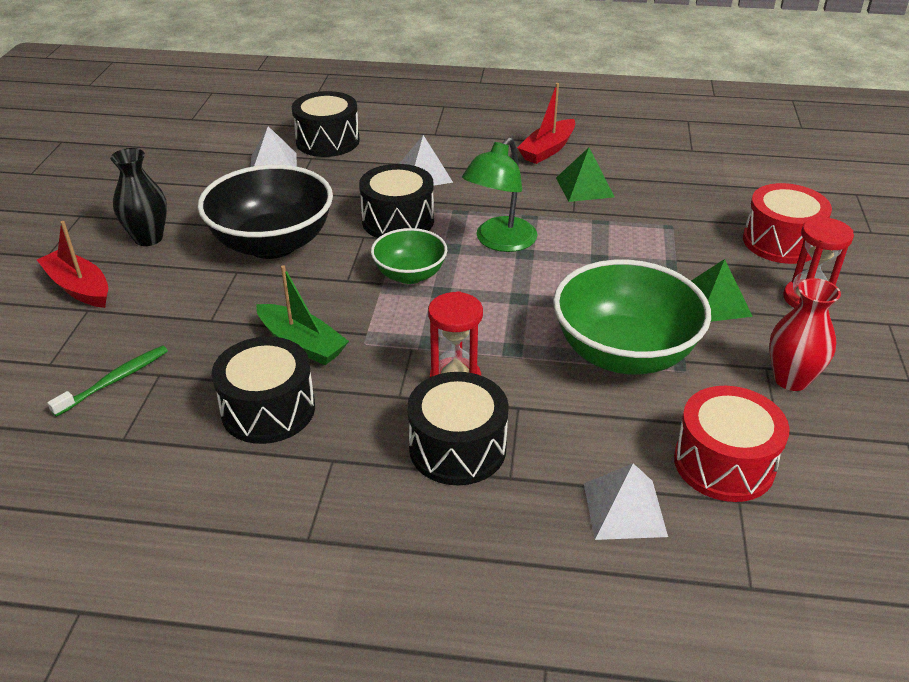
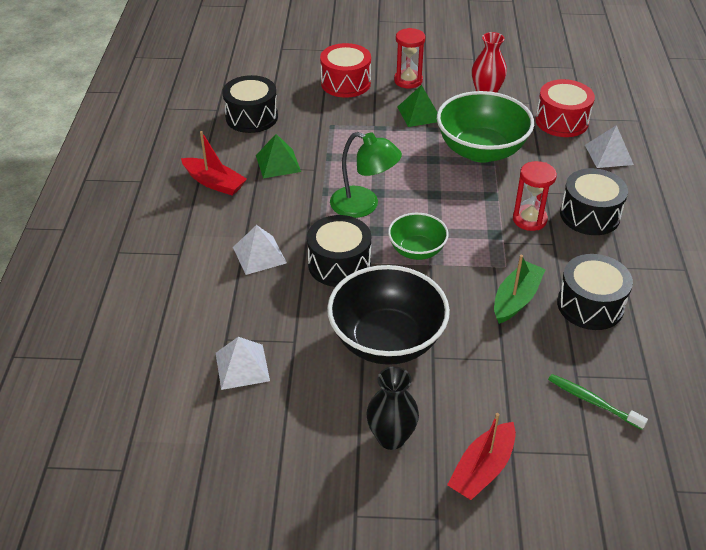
camera: 95 degrees left, 5 degrees up
(327, 141) = (190, 331): black drum -> black drum (251, 117)

